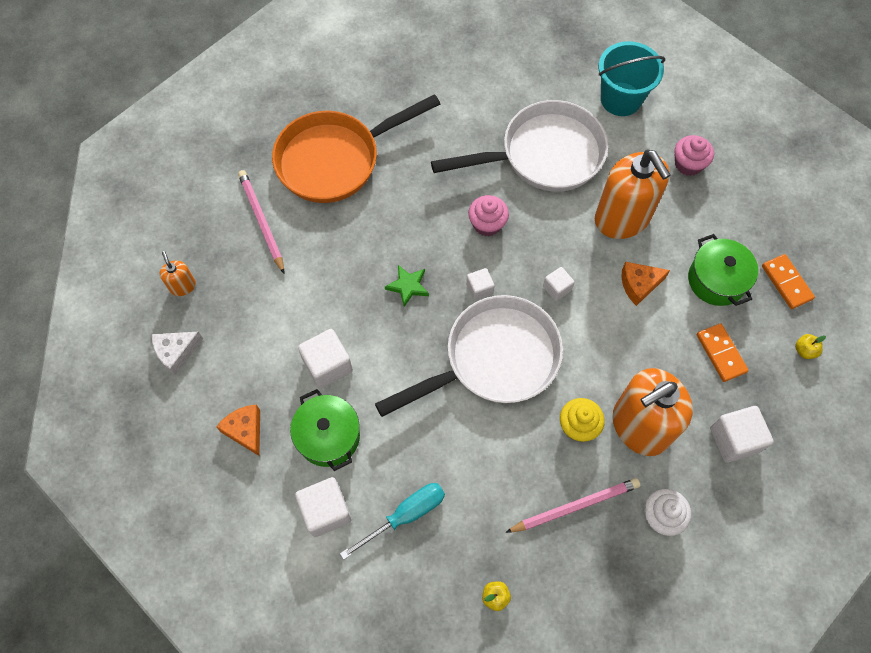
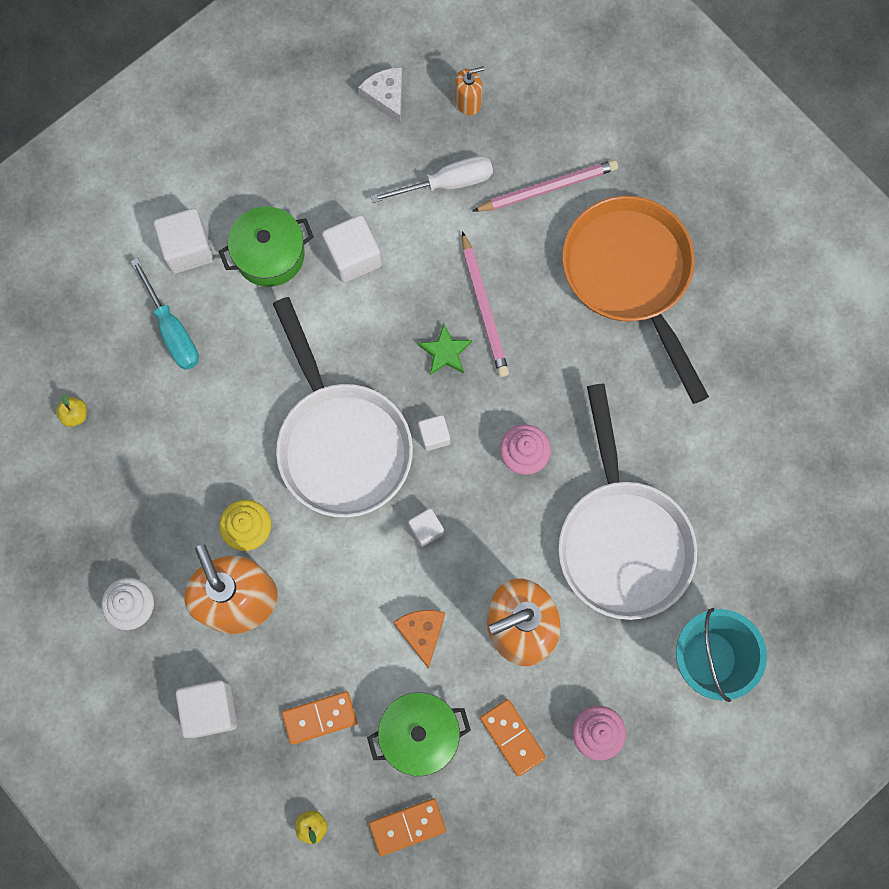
camera: 95 degrees right, 10 degrees up
(245, 430) = (286, 169): orange cheese -> none
(258, 297) = (447, 183): none -> white screwdriver
(574, 506) = (158, 511): pink pencil -> pink pencil (484, 307)
(704, 217) = (512, 737): none -> orange domino

